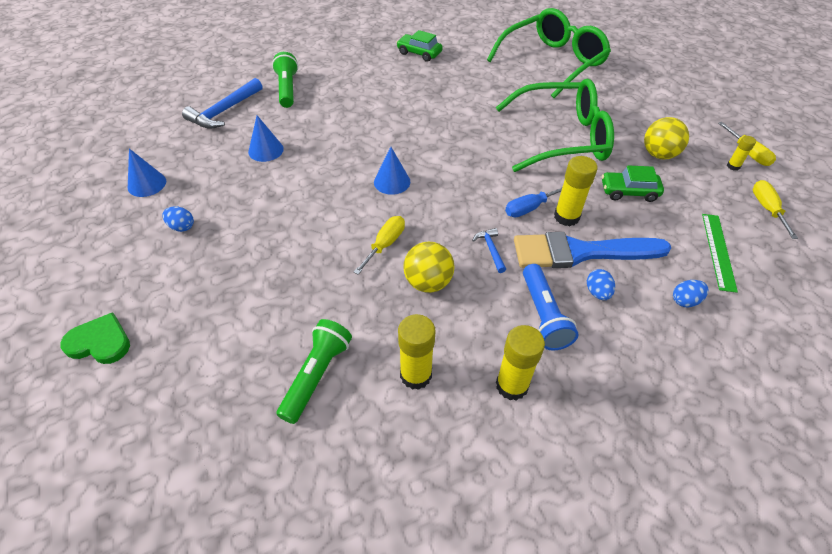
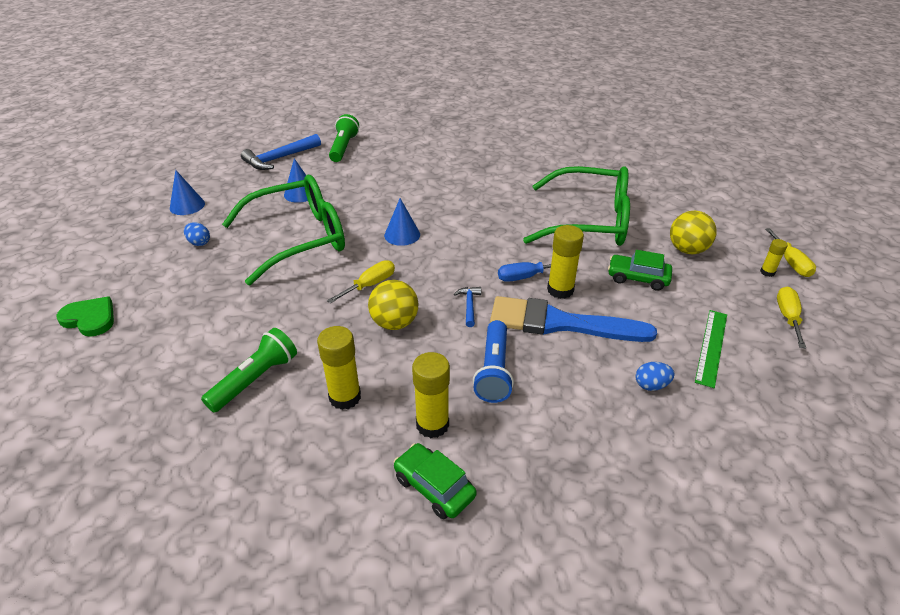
camera: 15 degrees right, 10 degrees down
(419, 53) = (481, 132): green car -> green car (434, 487)
(552, 62) = (612, 155): green glasses -> green glasses (299, 238)
(597, 292) = (559, 361): blue egg -> none

